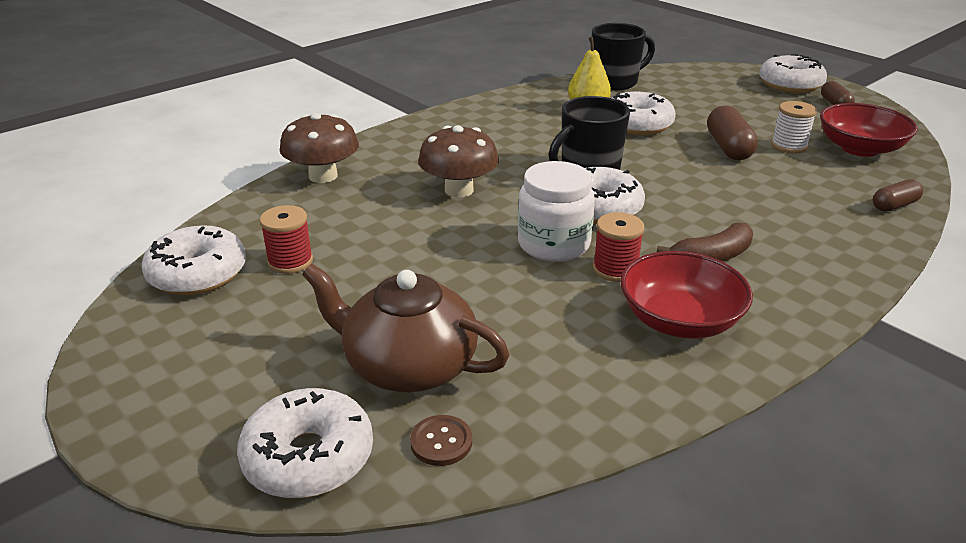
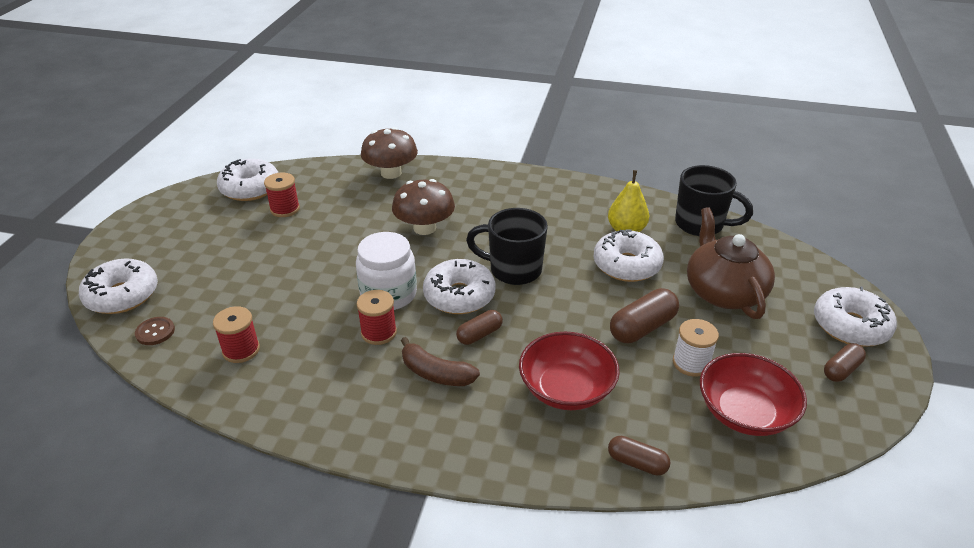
camera: 55 degrees right, 5 degrees up
(408, 365) = (214, 293): brown teapot -> brown teapot (723, 292)
(557, 373) = (241, 350): none -> red spool
(671, 217) = (479, 334): none -> brown capsule
(679, 320) = (336, 383): red bowl -> red bowl (566, 389)

